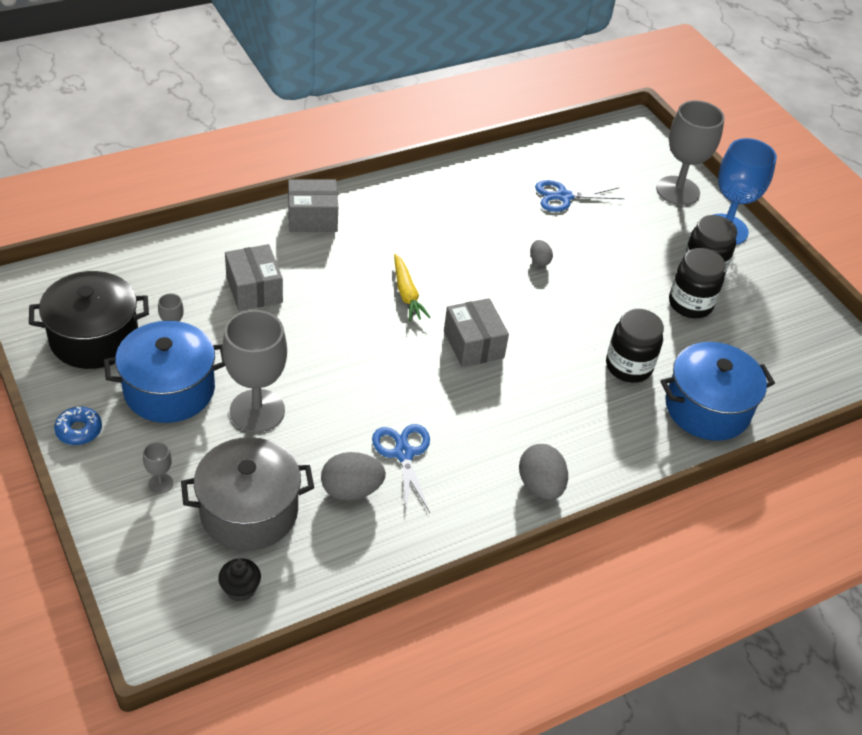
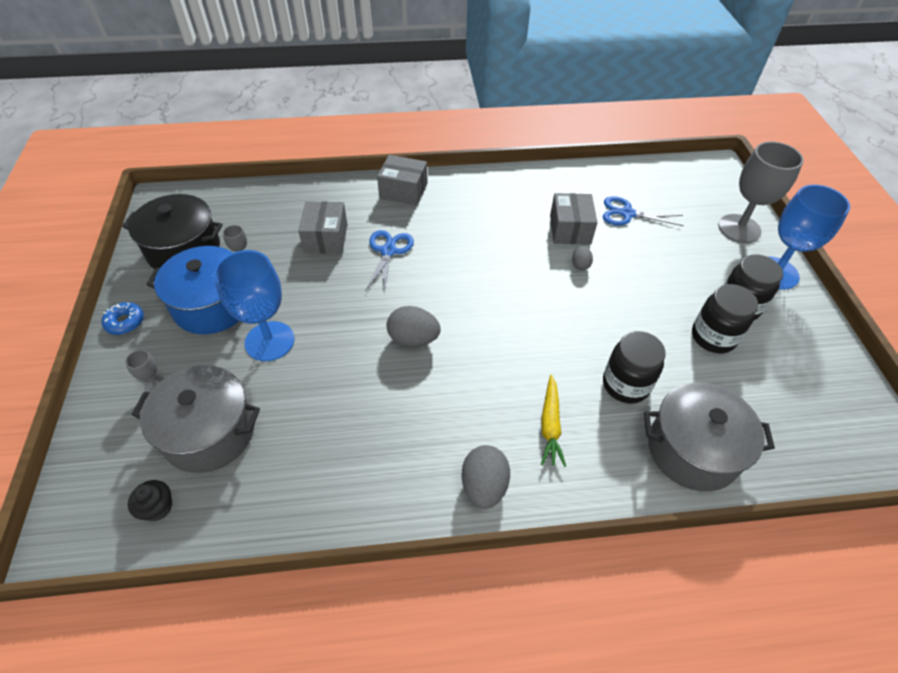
camera: 25 degrees right, 5 degrees up
(257, 411) = (269, 341): grey goblet -> blue goblet
(351, 490) = (306, 438): grey egg -> grey egg (413, 339)
(403, 454) = (371, 415): blue scissors -> blue scissors (388, 251)
(407, 294) = (448, 268): yellow carrot -> yellow carrot (550, 425)
(473, 344) = (485, 327): grey box -> grey box (570, 229)
(707, 408) = (692, 450): blue pot -> grey pot

